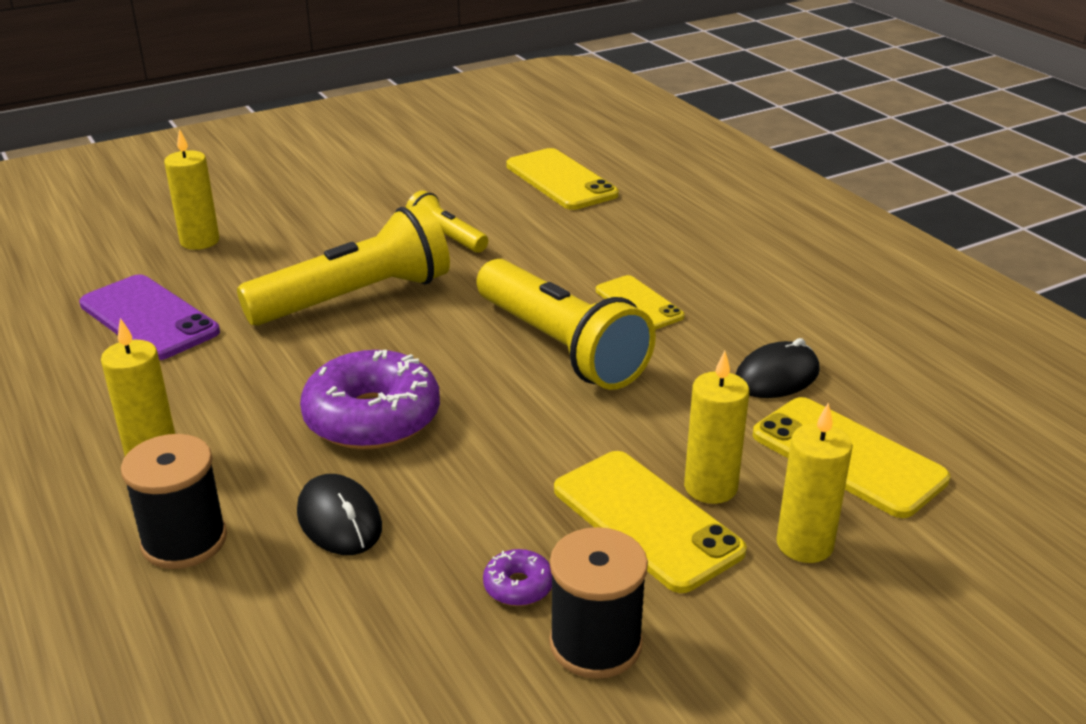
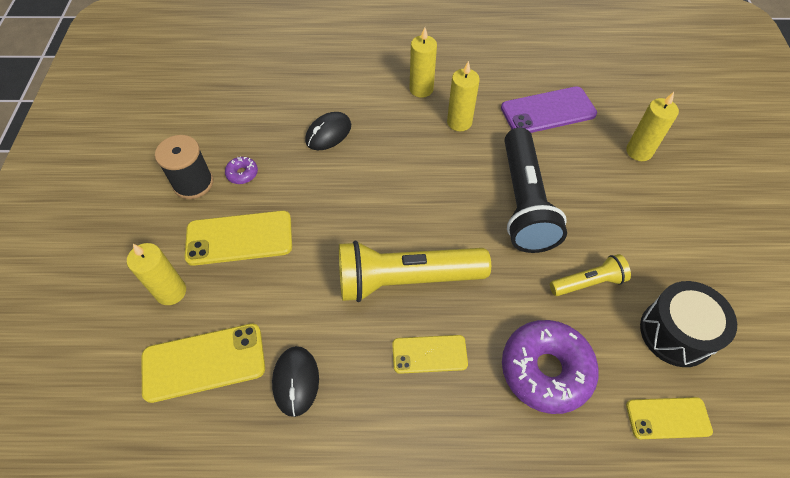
camera: 120 degrees right, 25 degrees up
(184, 540) = (353, 86): black spool -> none
(339, 520) = (328, 133): black mouse -> black mouse turned 45 degrees counterclockwise
(355, 298) = (524, 202): yellow flashlight -> black flashlight
(372, 418) = (395, 168): purple donut -> purple donut (545, 370)
(464, 188) = (676, 333): none -> black drum
(561, 180) = (668, 418): yellow phone -> yellow phone, size x0.63
(710, 487) = (237, 278): yellow candle -> yellow candle (459, 122)

